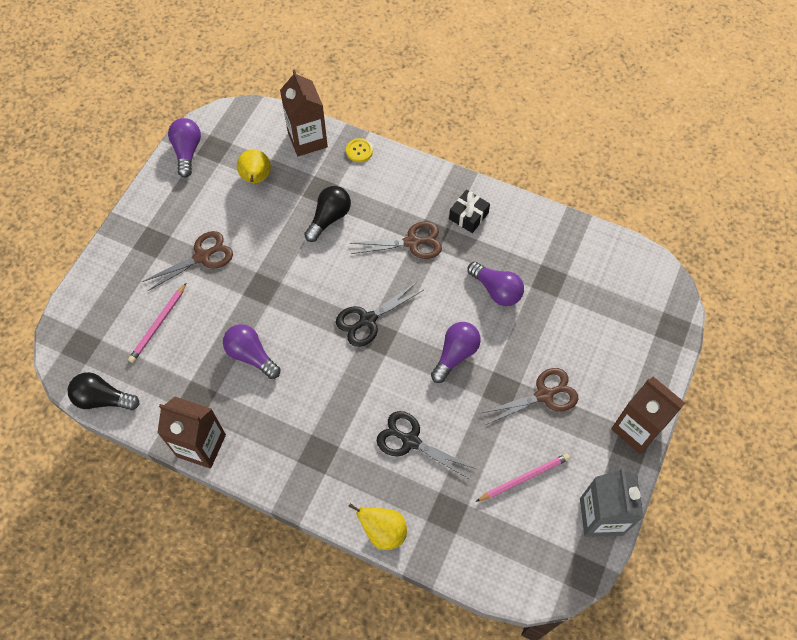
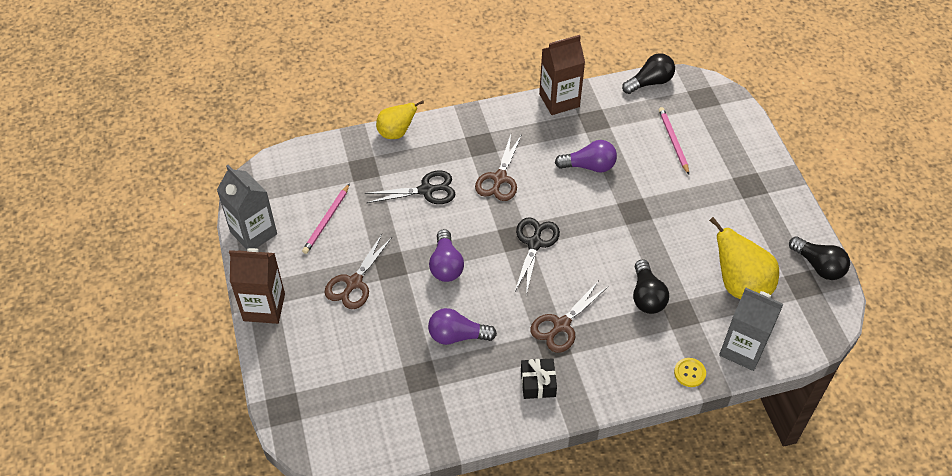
camera: 140 degrees right, 10 degrees down
(187, 152) = (818, 266): purple light bulb -> black light bulb
(202, 257) = (702, 201): brown scissors -> brown scissors (499, 178)
(256, 178) = (740, 285): yellow pear -> yellow pear, size x1.56
(307, 140) = (742, 349): brown carton -> grey carton

